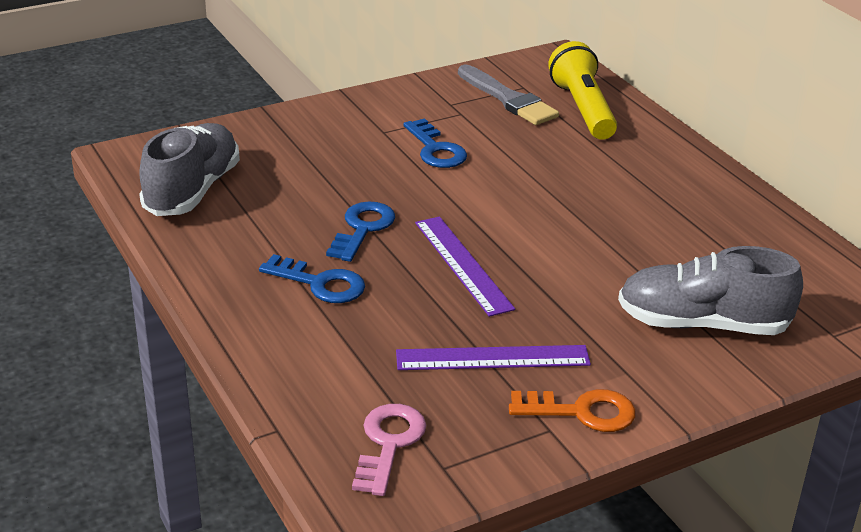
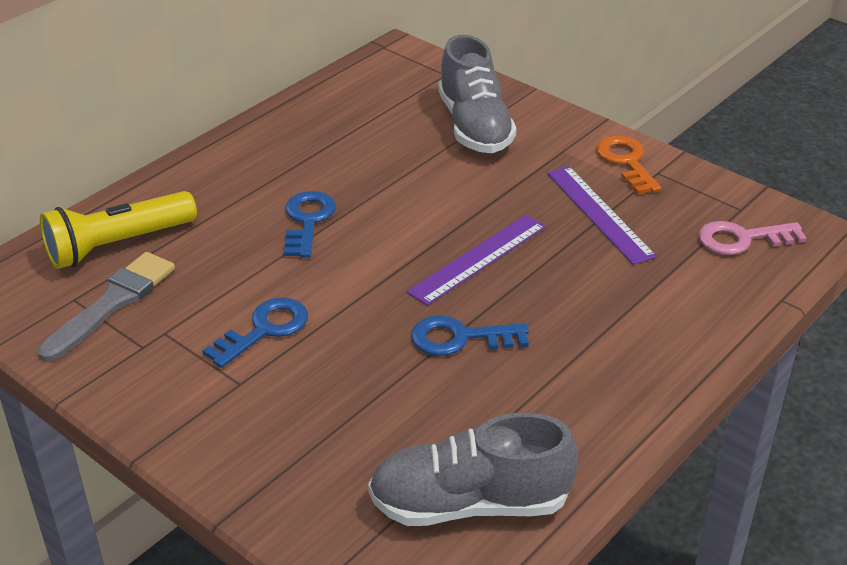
camera: 110 degrees left, 5 degrees up
(320, 283) = (574, 338): blue key -> blue key (308, 221)

